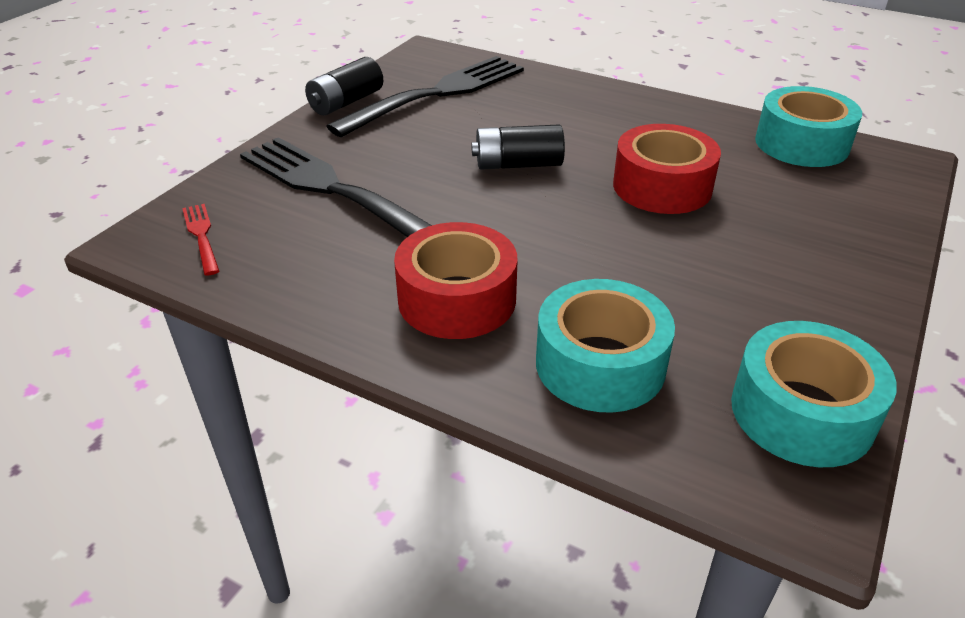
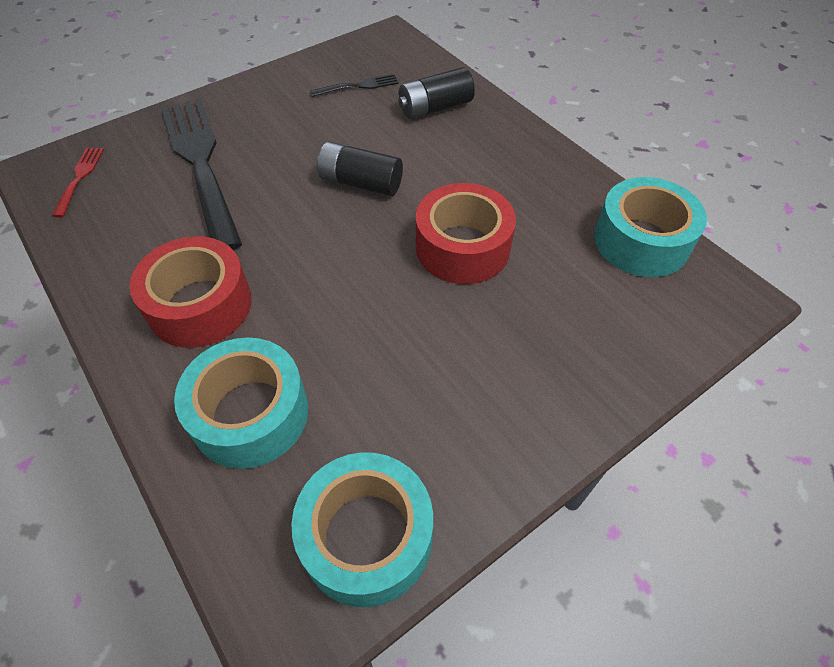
camera: 25 degrees right, 15 degrees up
(346, 102) = (281, 75): black battery -> black battery (435, 108)
(436, 94) = (358, 86): black fork -> black fork, size x0.42

